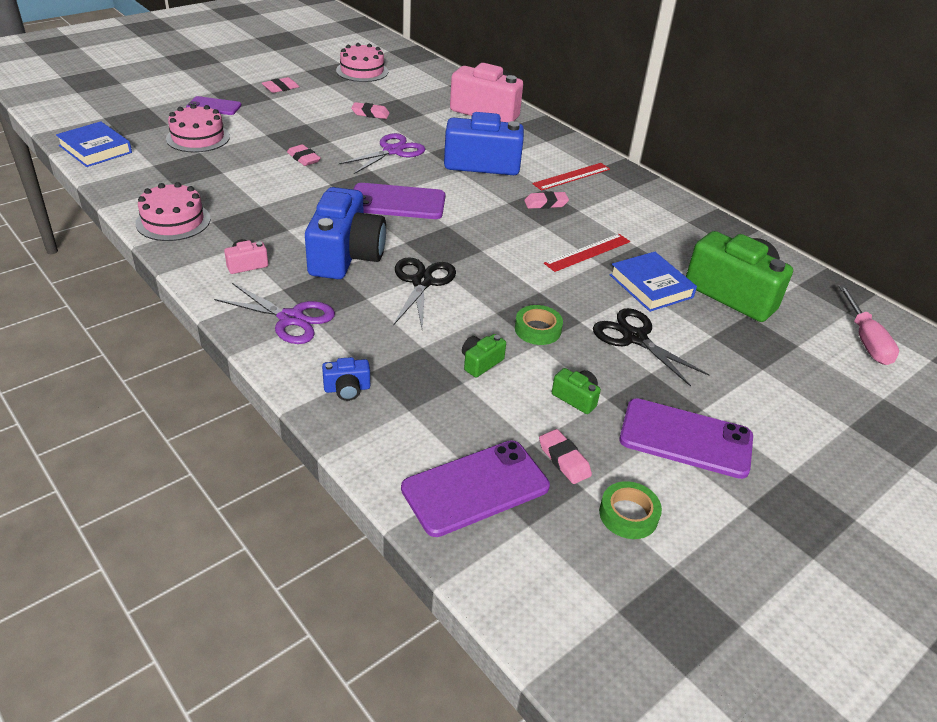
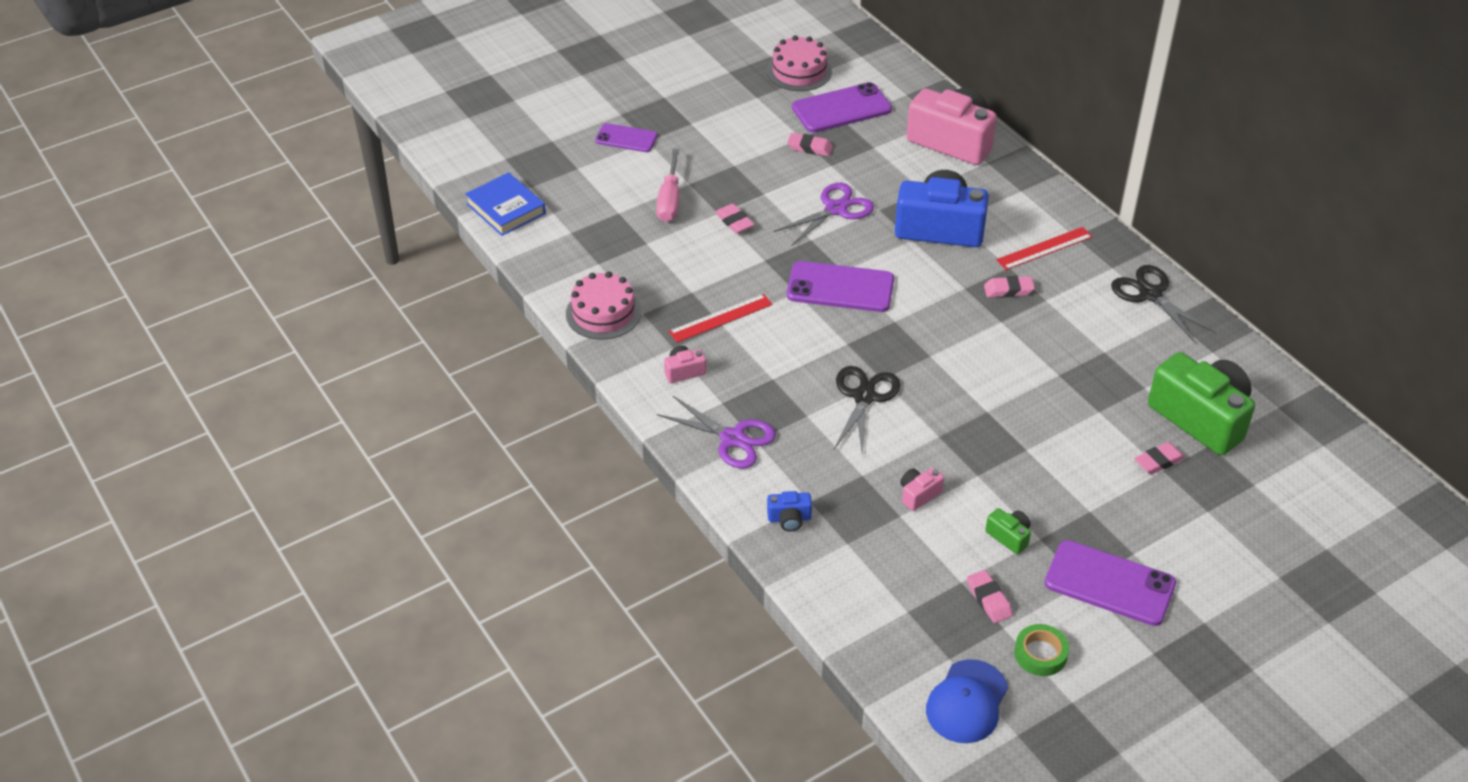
camera: 10 degrees right, 5 degrees up
(198, 137) = (614, 190): pink cake -> none
(280, 88) = (701, 105): pink eraser -> pink eraser (1158, 461)
(346, 255) = (785, 361): blue camera -> none
(475, 488) = (905, 622): purple phone -> purple phone (841, 108)
(480, 362) = (919, 494): green camera -> pink camera
(537, 329) = (980, 458): green tape -> none
(554, 574) = (967, 702): none -> blue cap
(587, 252) = (1047, 360): red ruler -> red ruler (720, 318)
(634, 338) = (1080, 470): black scissors -> black scissors (1150, 294)
(651, 286) = (1110, 406): blue book -> none
(865, 340) = (1331, 480): pink screwdriver -> pink screwdriver (669, 200)

